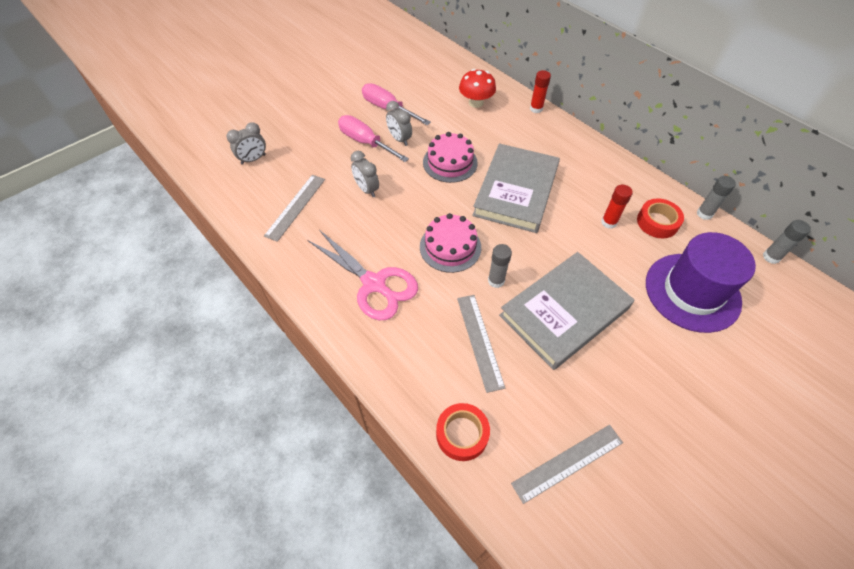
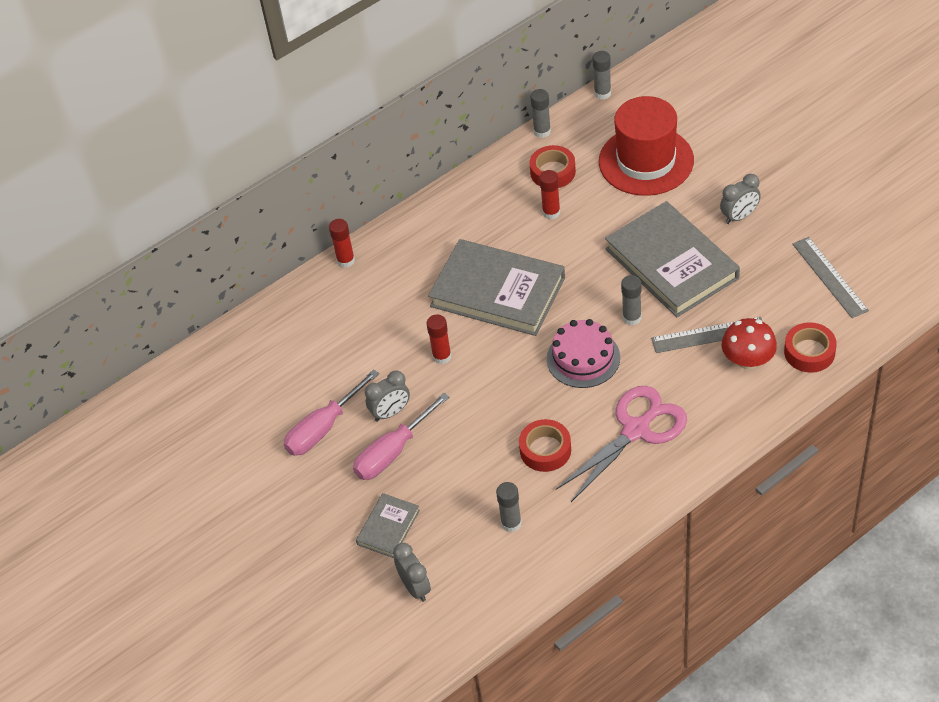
camera: 80 degrees left, 5 degrees down
(295, 207) = (511, 523): grey ruler -> grey glue stick
(304, 144) = (388, 527): none -> grey book
(359, 225) = (545, 450): none -> red tape
(367, 189) = (485, 445): grey clock -> grey clock (739, 216)
(450, 162) = (442, 356): pink cake -> red glue stick
(476, 102) = (324, 325): red mushroom -> red mushroom (748, 360)
(692, 292) = (646, 161): purple hat -> red hat

